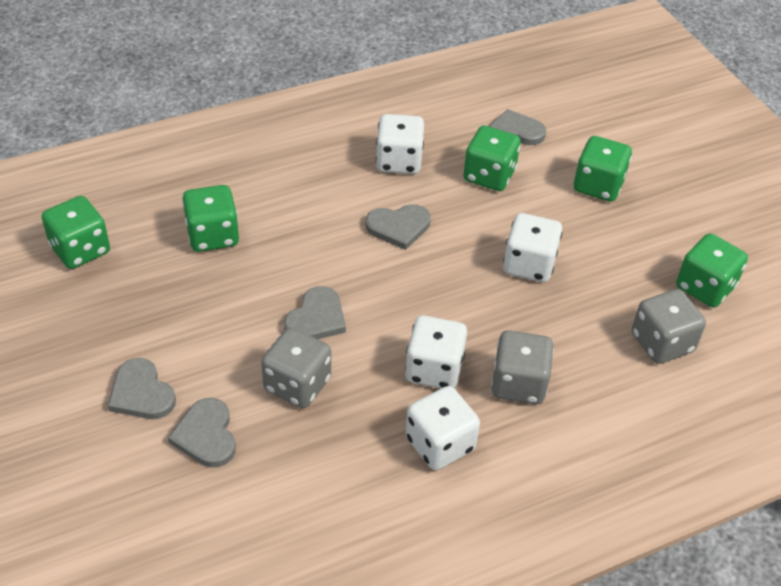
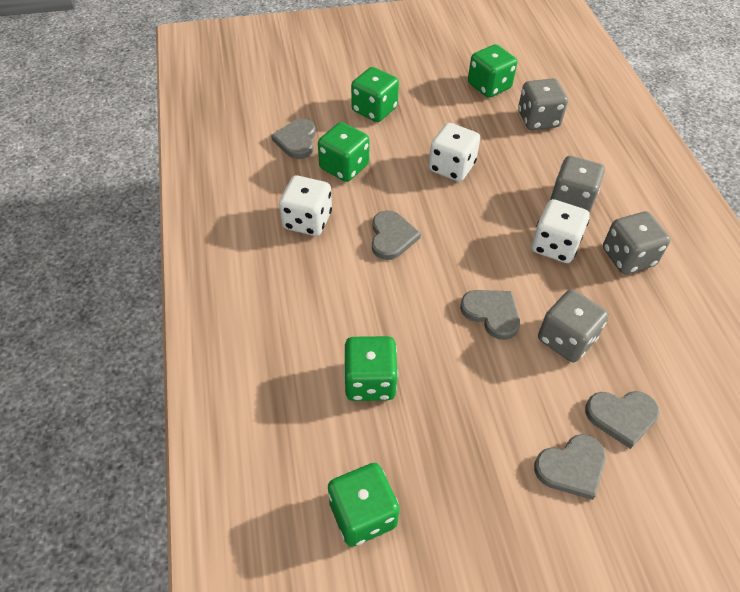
camera: 75 degrees left, 5 degrees up
(440, 444) = (628, 257): white dice -> grey dice

